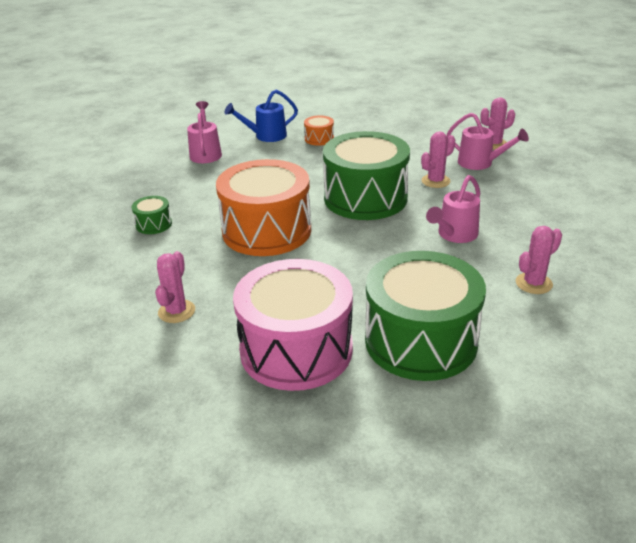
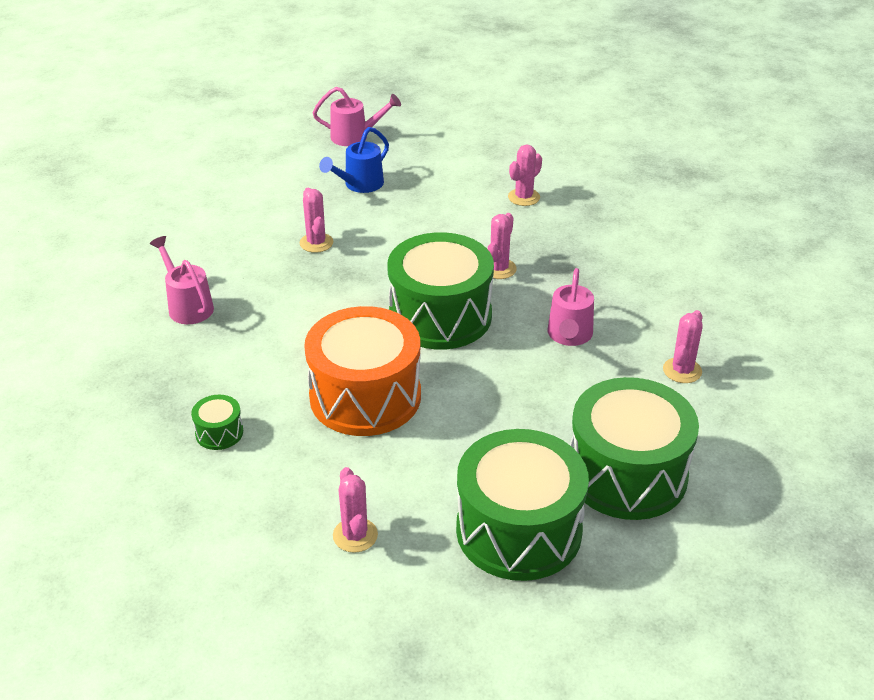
camera: 30 degrees left, 5 degrees up
(266, 136) = (244, 257): blue watering can -> blue watering can (359, 185)
(296, 350) = (518, 530): pink drum -> green drum
(319, 139) = (316, 243): orange drum -> pink cactus
(480, 163) = (528, 229): pink watering can -> pink watering can (355, 137)

